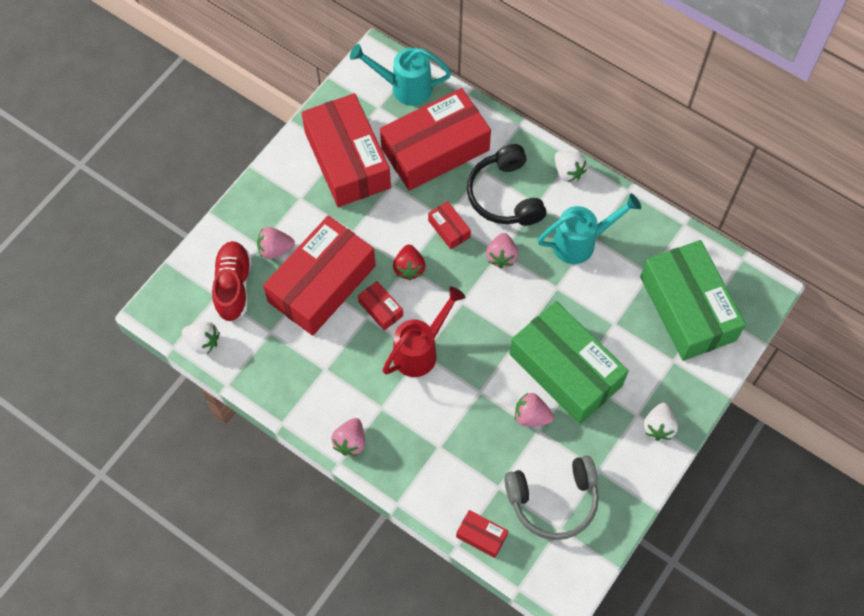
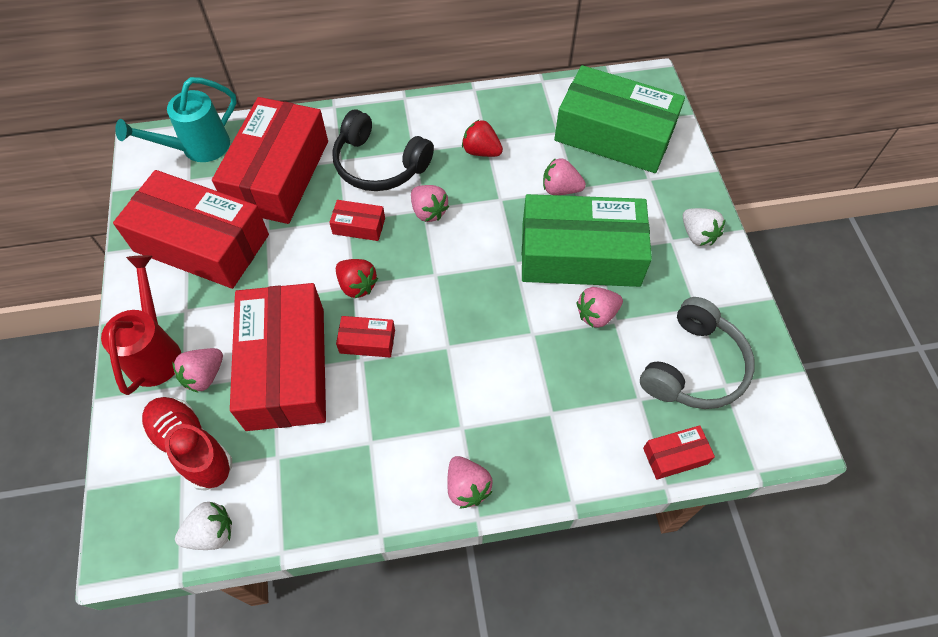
camera: 45 degrees left, 5 degrees down
(421, 350) = (443, 345): red watering can -> red watering can (156, 350)
(568, 172) = (412, 110): white strawberry -> none
(581, 242) = (481, 151): turquoise watering can -> red strawberry
(604, 315) = (560, 189): none -> pink strawberry

